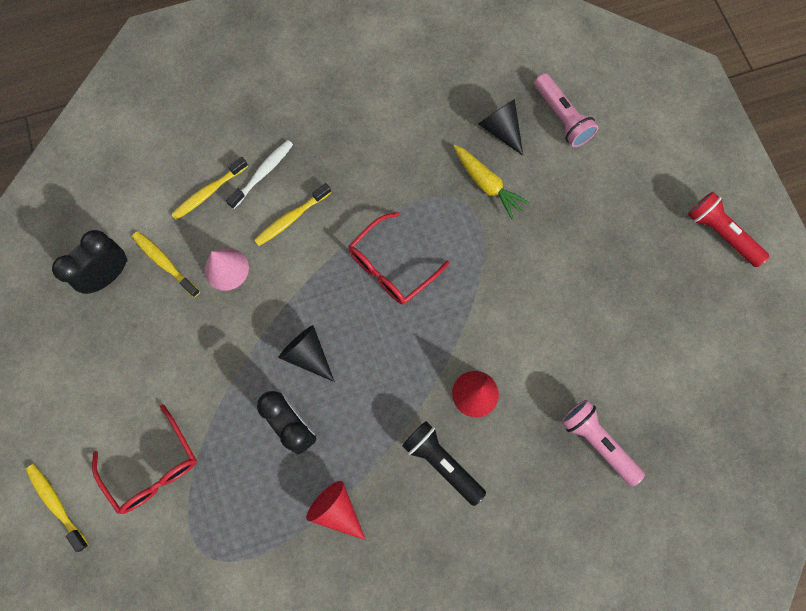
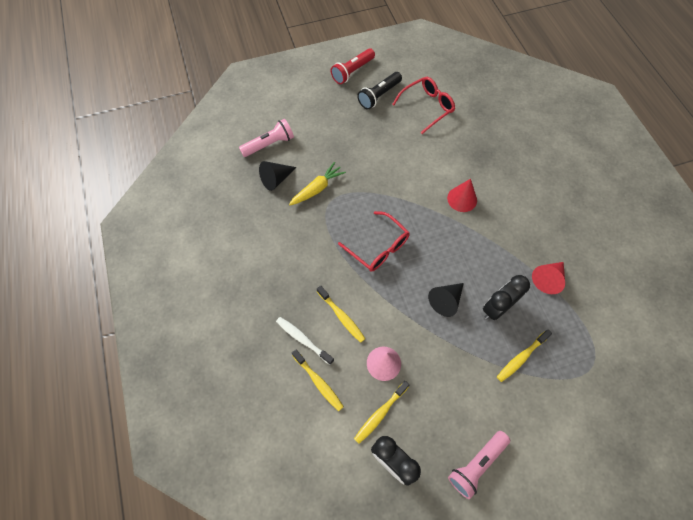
camera: 90 degrees left, 10 degrees down
(57, 504) = (581, 483): yellow toothbrush -> yellow toothbrush (521, 357)
(153, 467) = (541, 407): red glasses -> red glasses (427, 107)
(442, 462) = (507, 218): black flashlight -> black flashlight (379, 96)
(597, 441) = (483, 138): pink flashlight -> pink flashlight (476, 464)

